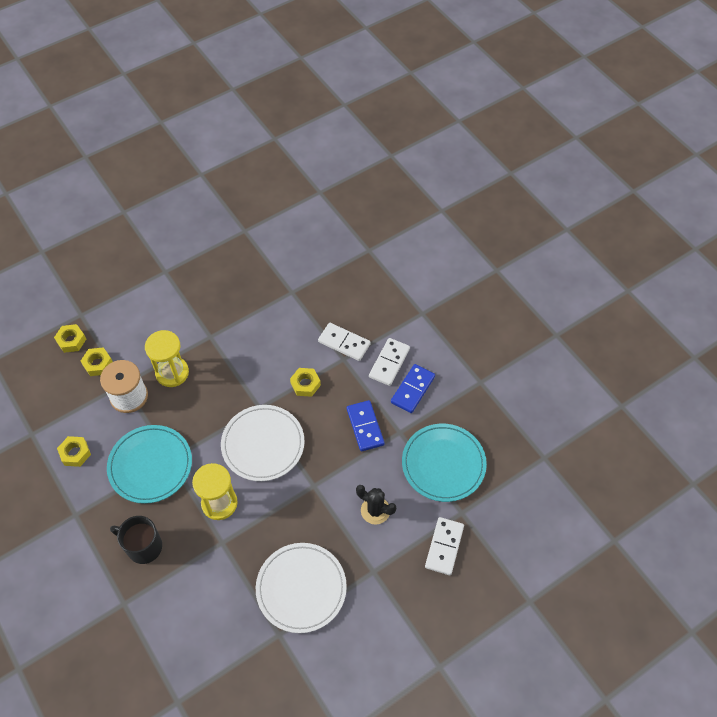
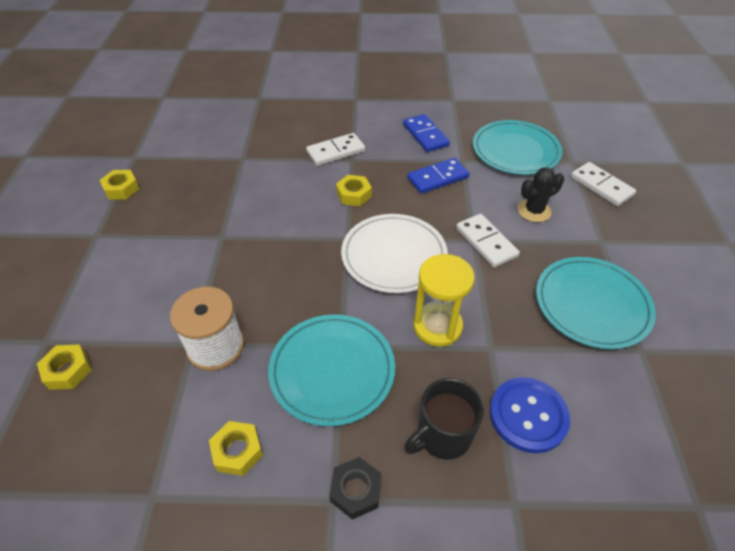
camera: 55 degrees left, 10 degrees down
(86, 522) = (356, 490): none -> black nut
(98, 364) = (135, 357): yellow nut -> yellow nut (121, 189)
(172, 373) = (229, 289): yellow hourglass -> none
(184, 586) = (528, 415): none -> blue button
(301, 588) = (592, 304): white plate -> turquoise plate
(365, 427) = (437, 178): blue domino -> blue domino turned 45 degrees counterclockwise
(389, 363) = (385, 136): white domino -> white domino (486, 242)

